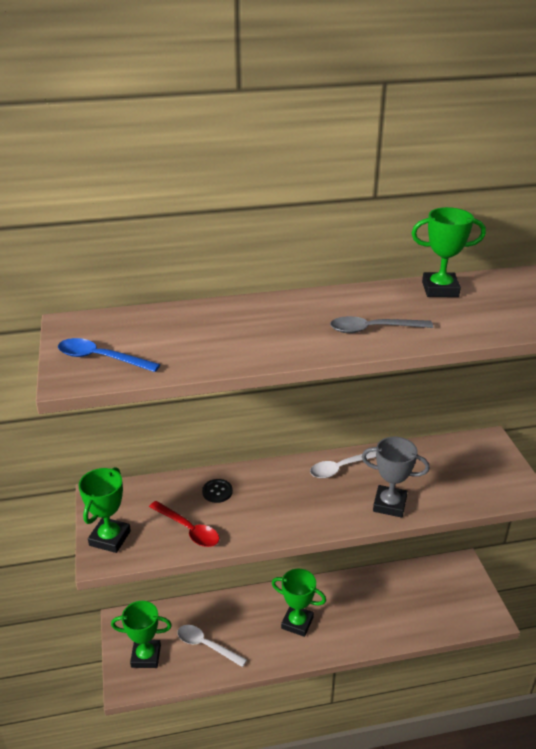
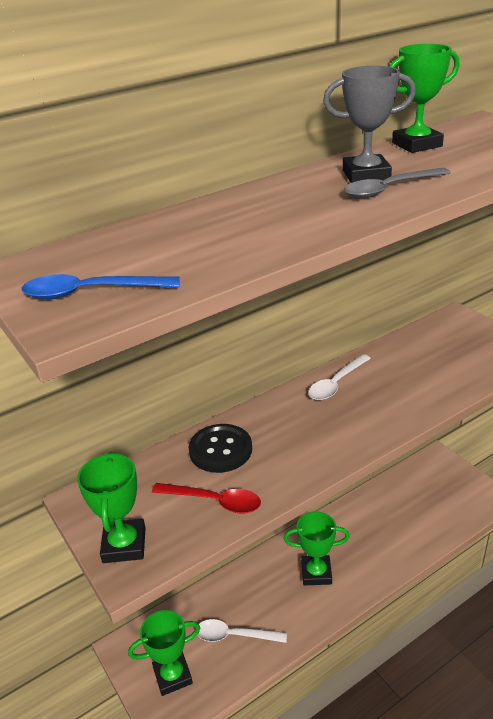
camera: 20 degrees left, 0 degrees up
(217, 492) = (220, 450): black button -> black button, size x1.72
(389, 504) = (409, 403): grey trophy -> grey trophy (366, 175)

